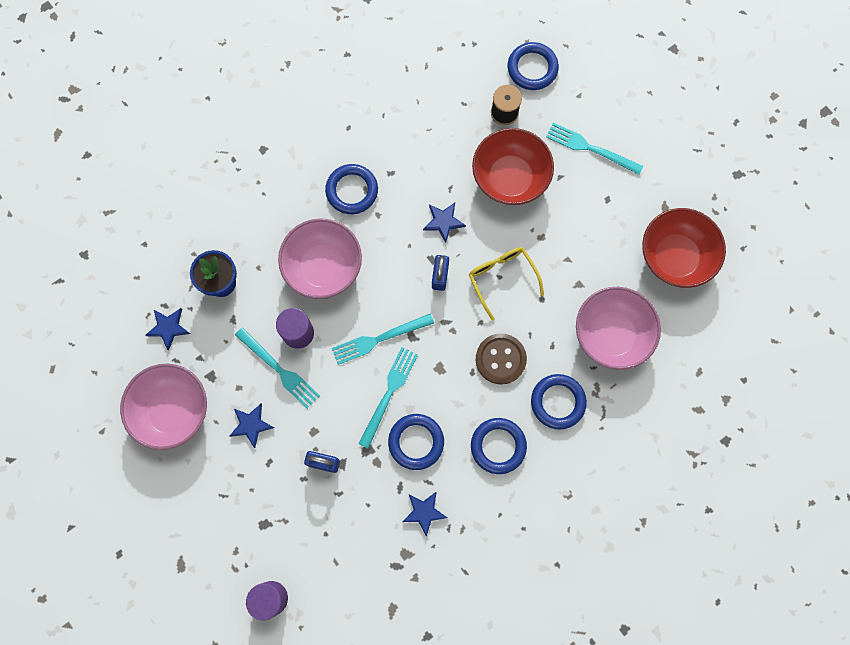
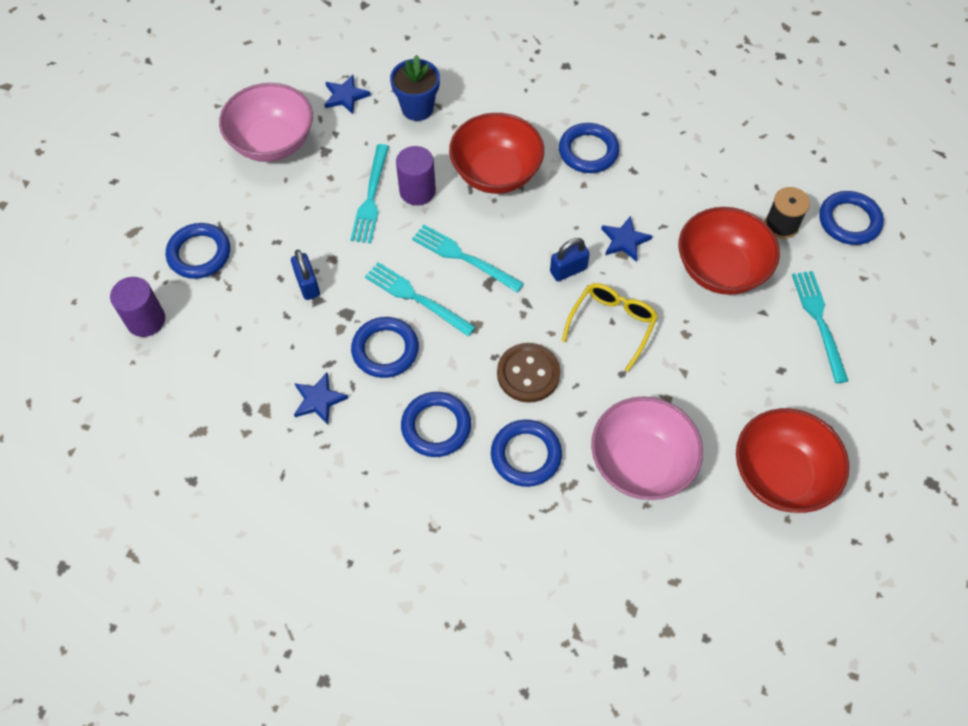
camera: 55 degrees right, 15 degrees down
(238, 526) = (199, 254): none -> blue ring
(251, 425) = (302, 207): blue star -> none
(323, 267) = (496, 173): pink bowl -> red bowl
(389, 393) = (416, 298): turquoise fork -> turquoise fork turned 135 degrees counterclockwise

